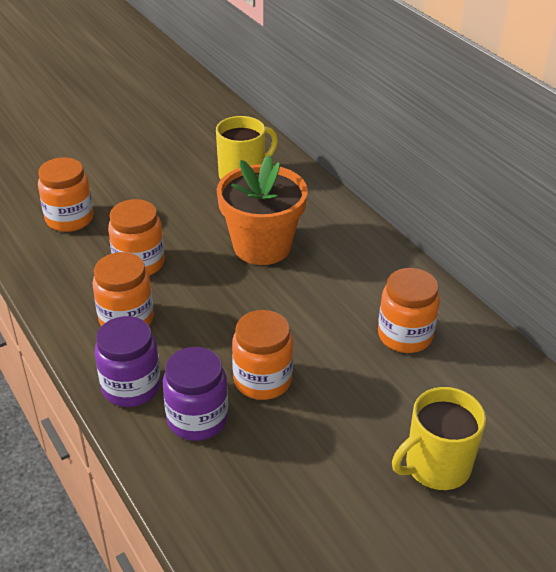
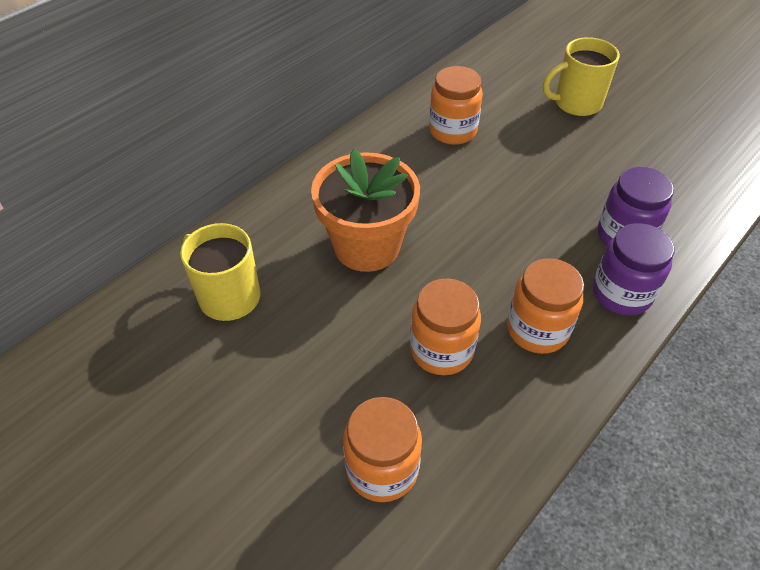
camera: 105 degrees left, 10 degrees up
(262, 380) = (555, 205): orange jar -> none
(436, 466) = (576, 103): yellow mug -> yellow mug turned 120 degrees clockwise

